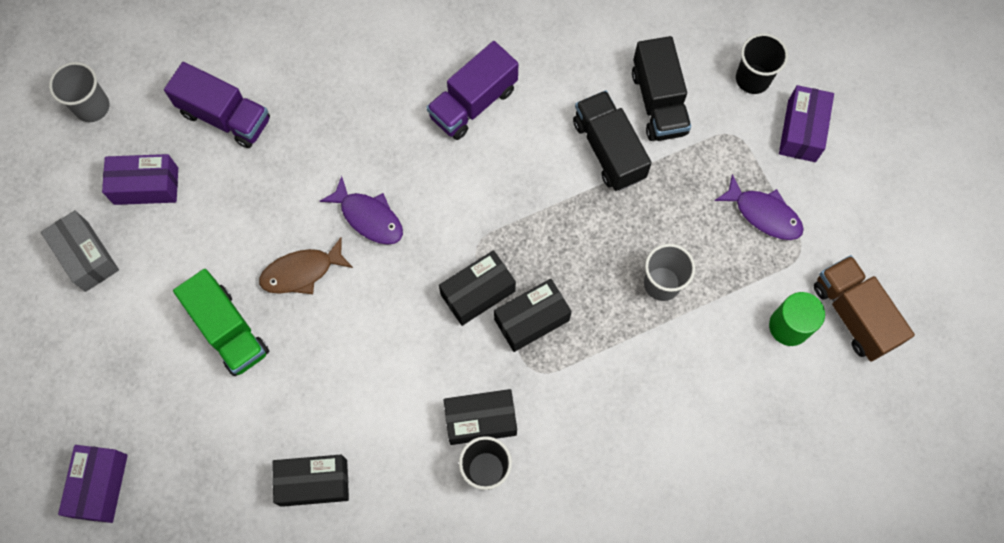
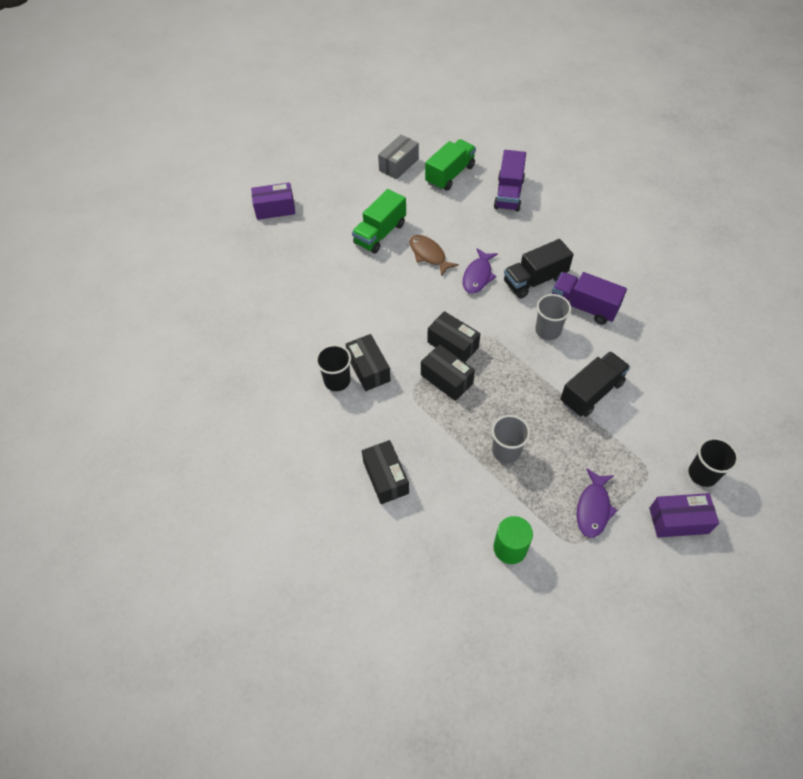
camera: 75 degrees right, 15 degrees down
(92, 107) = (485, 140): grey cup -> grey cup (548, 330)
(146, 186) = (450, 175): purple box -> green truck
(314, 483) = (303, 297): black box -> black box (385, 477)
(658, 102) = (646, 414): black truck -> black truck (535, 280)
(853, 314) = (540, 596): brown truck -> none

